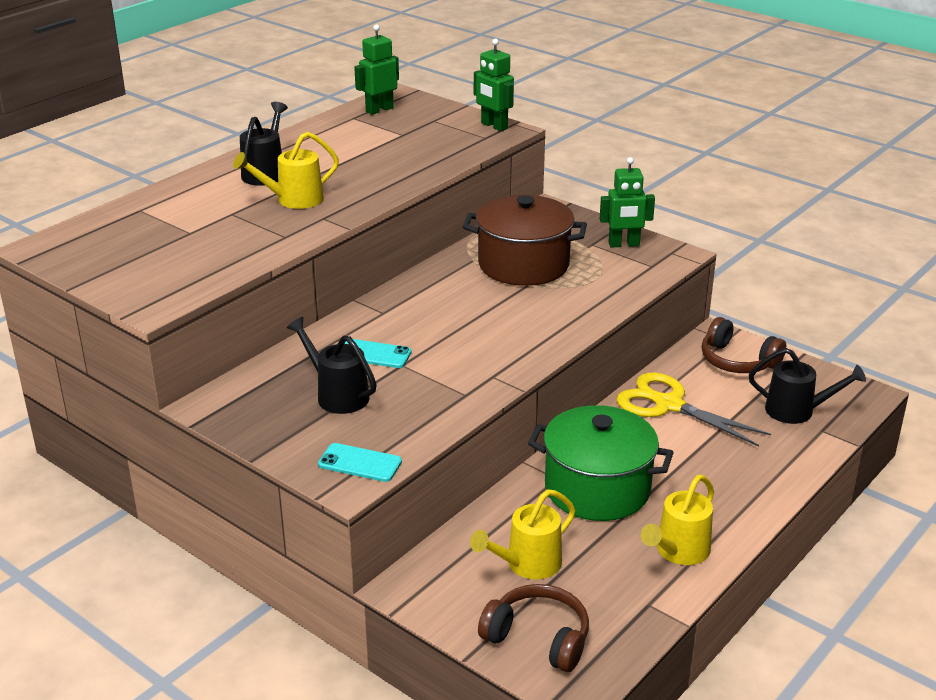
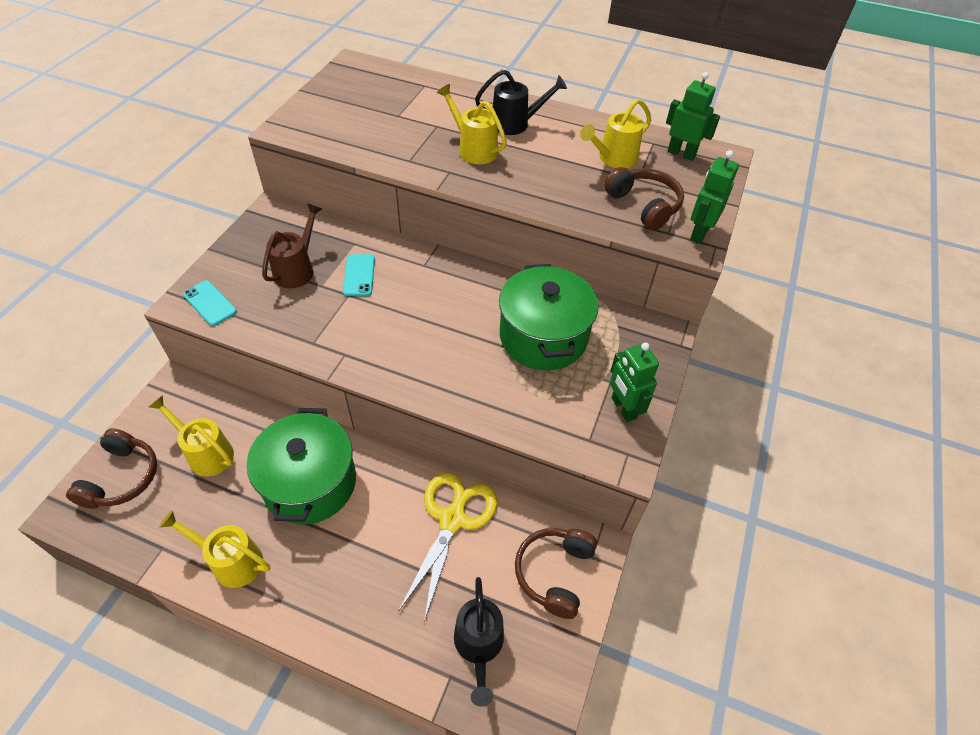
camera: 70 degrees right, 20 degrees up
(337, 395) = (297, 269): black watering can -> brown watering can
(360, 463) = (210, 303): turquoise phone -> turquoise phone turned 45 degrees counterclockwise
(364, 139) = (613, 159): none -> yellow watering can
(442, 139) = (644, 205): none -> brown headphones
(523, 265) = (543, 337): brown pot -> green pot

